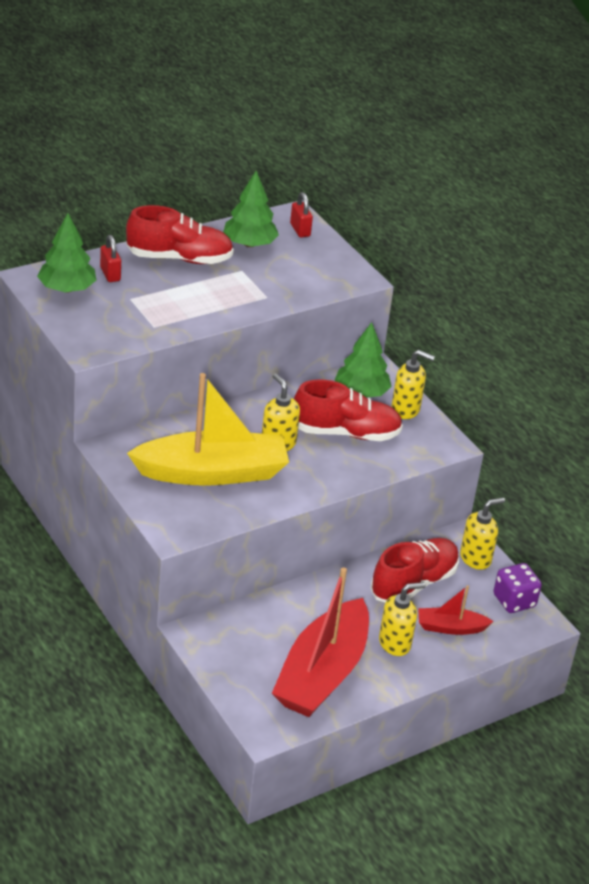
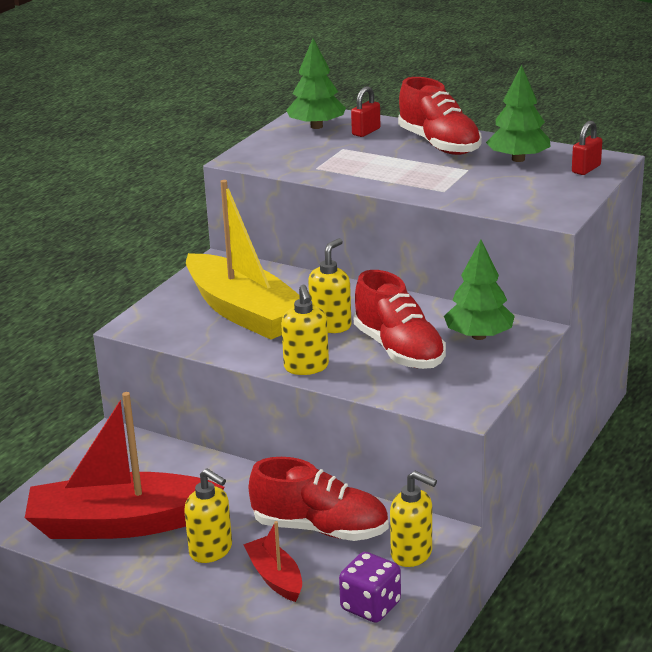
camera: 65 degrees right, 10 degrees down
(406, 410) = (488, 367): yellow soap dispenser -> yellow soap dispenser (306, 367)

